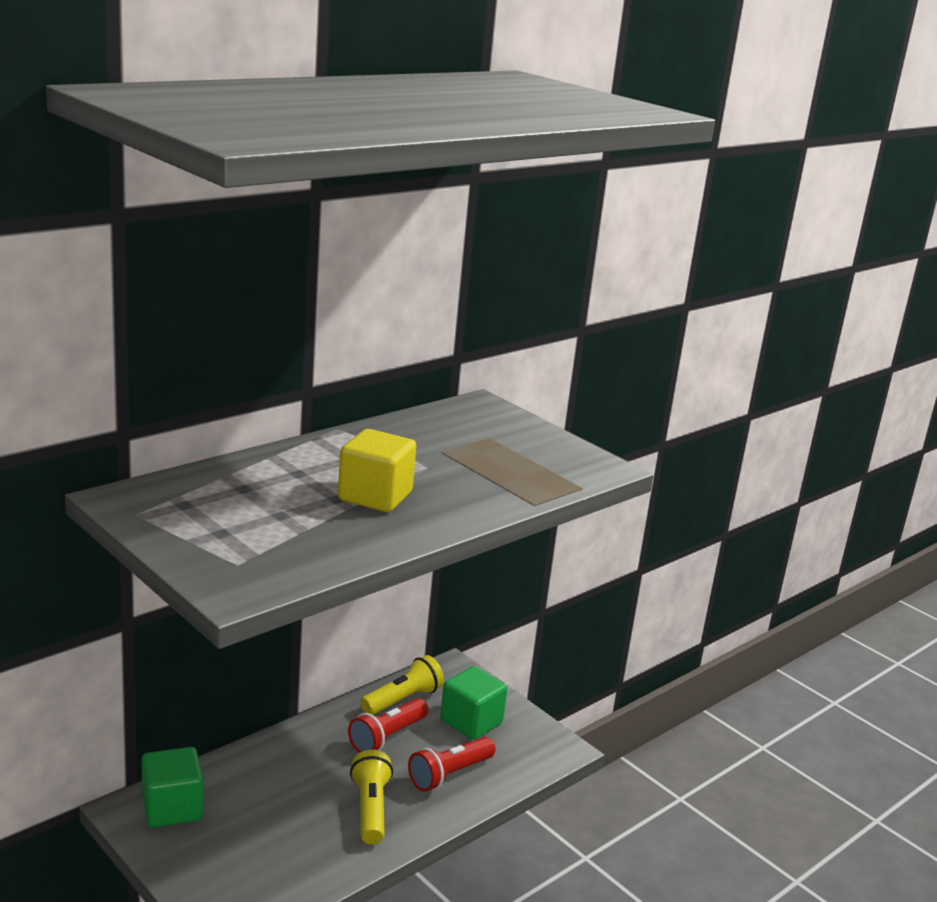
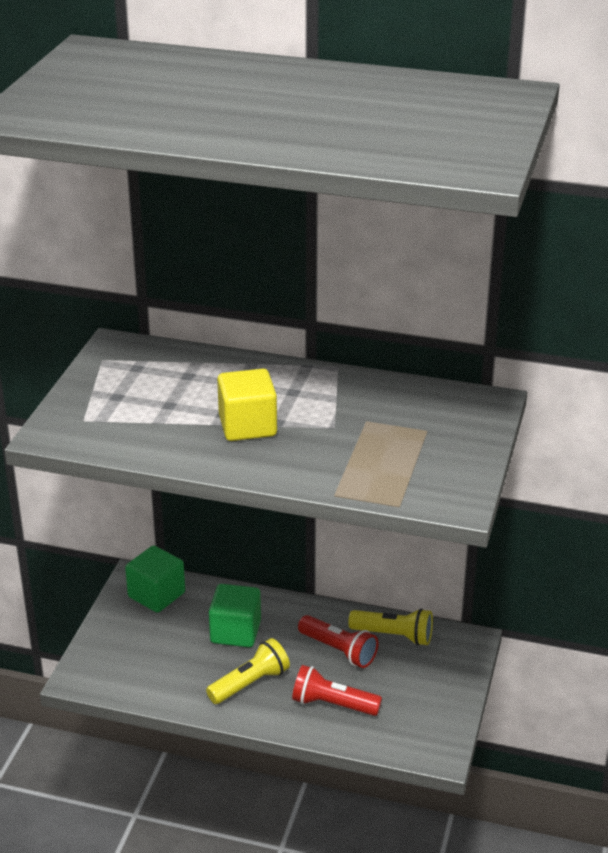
camera: 60 degrees right, 10 degrees up
(387, 737) = (339, 650): red flashlight -> red flashlight turned 150 degrees counterclockwise
(471, 722) = (411, 685): green cube -> green cube (235, 632)

